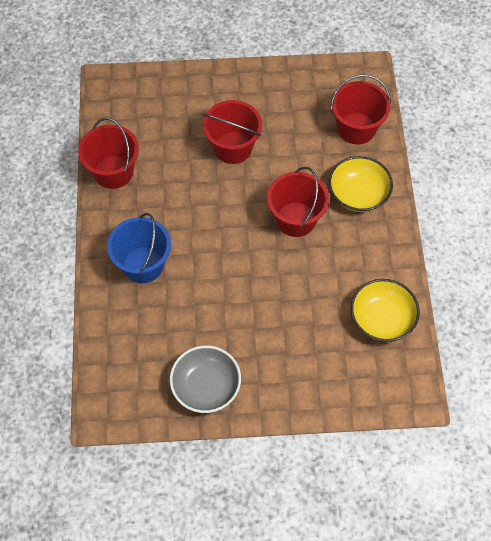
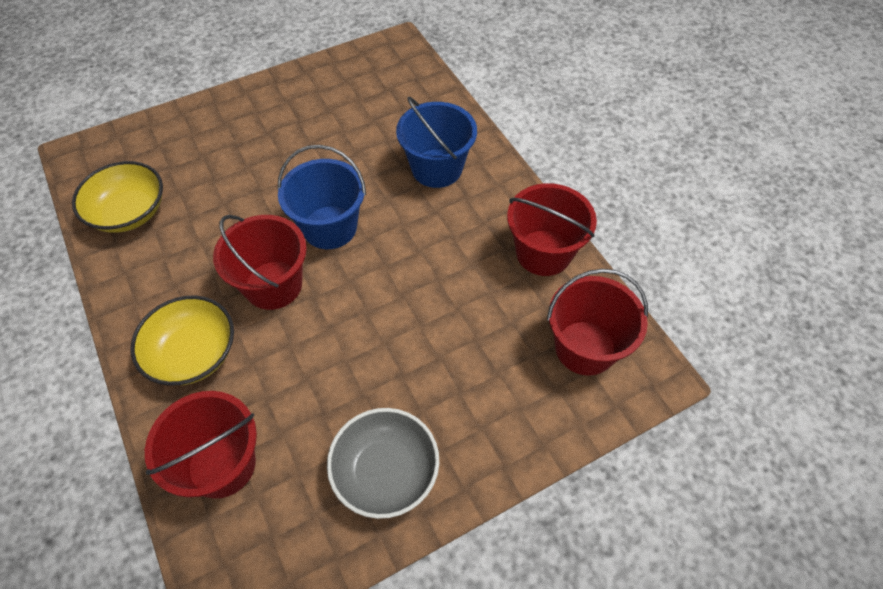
camera: 155 degrees right, 5 degrees down
(206, 386) = (308, 93): grey bowl -> grey bowl (385, 472)
(232, 147) = (405, 350): red bucket -> red bucket (585, 348)
(242, 247) = (330, 227): none -> blue bucket

